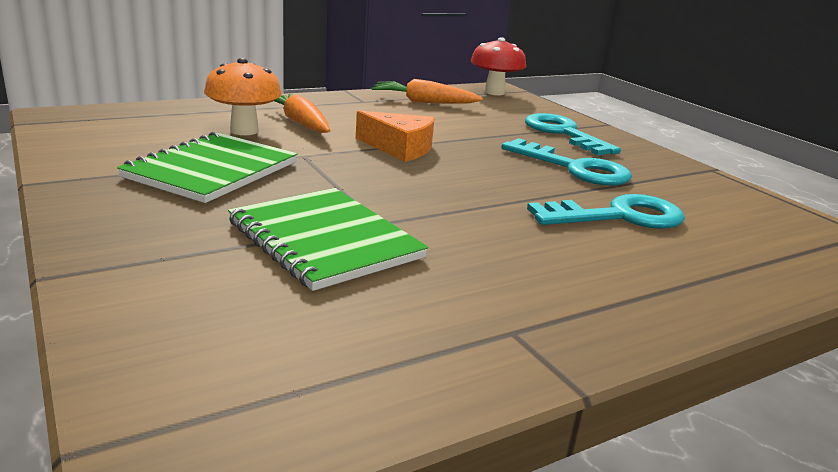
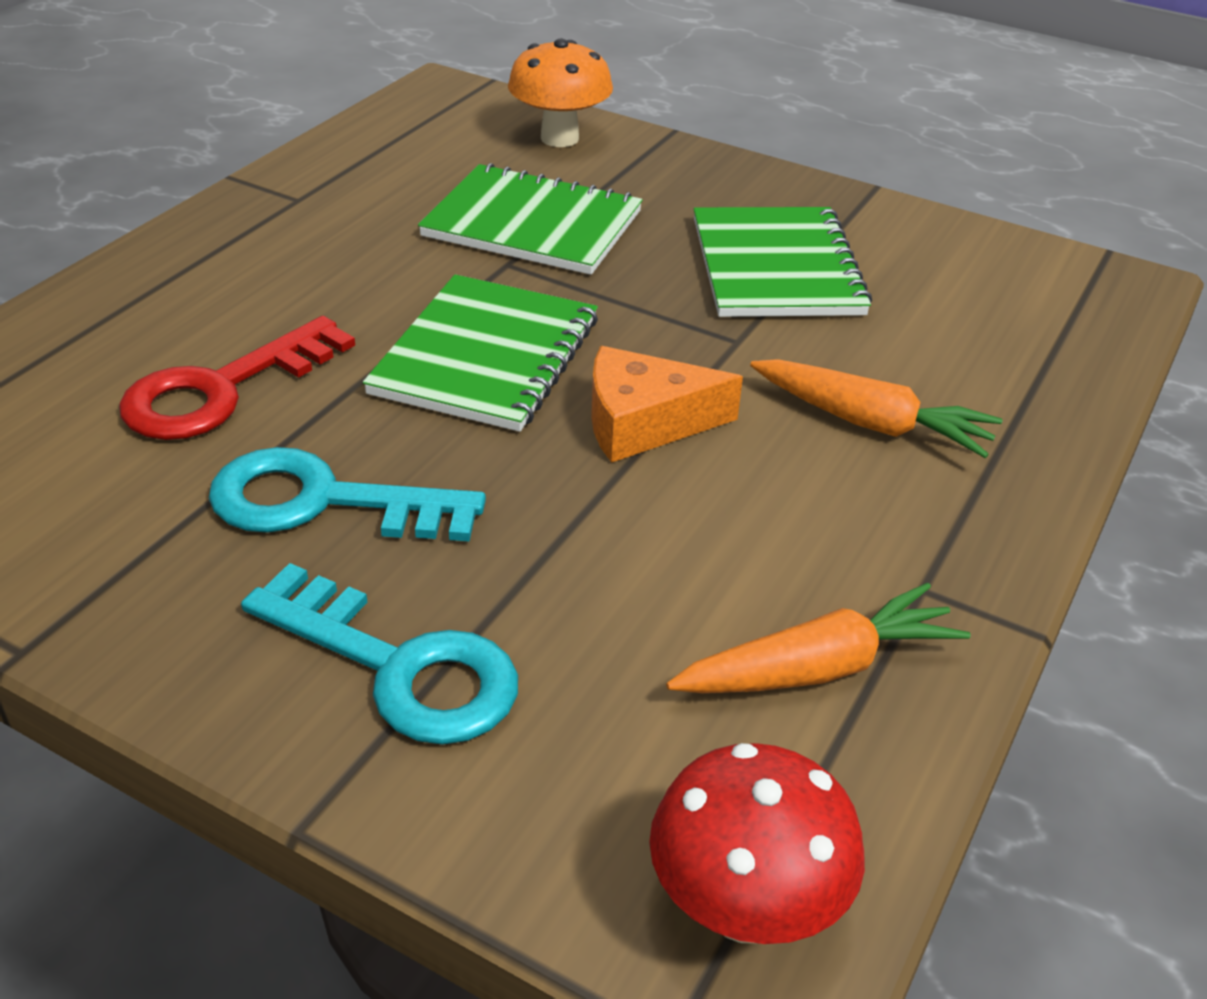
camera: 150 degrees right, 15 degrees up
(244, 131) = (892, 359): orange mushroom -> orange mushroom (559, 138)
(450, 187) = (485, 356): none -> green notebook
(618, 216) = (222, 389): turquoise key -> red key

